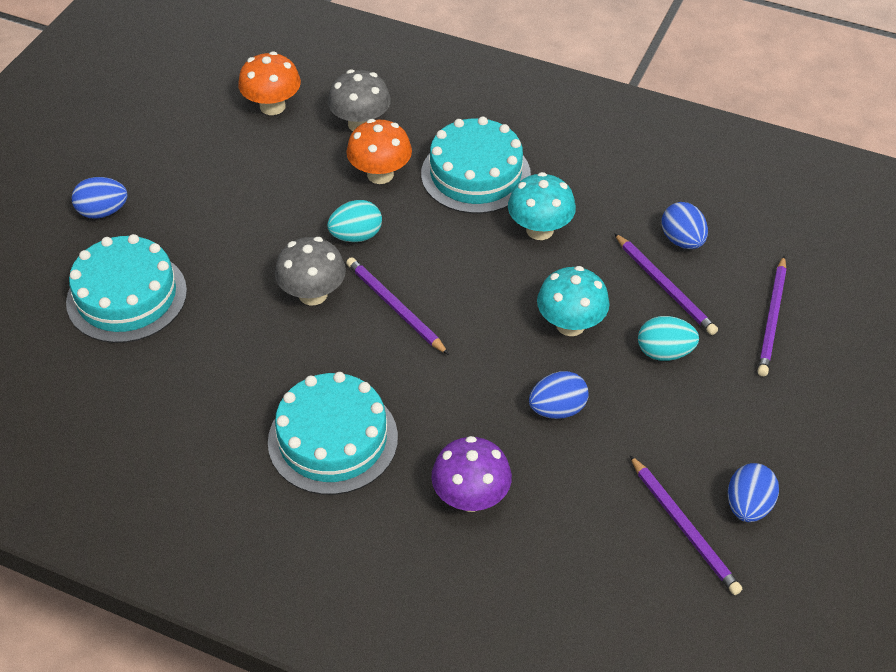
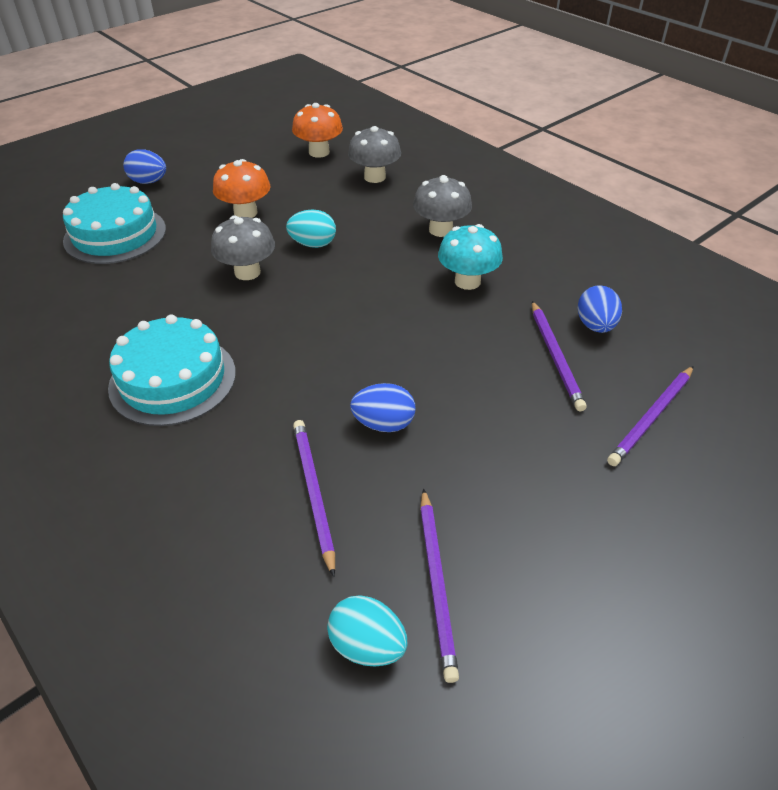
camera: 25 degrees right, 5 degrees down
(380, 174) = (364, 211): orange mushroom -> orange mushroom (245, 213)
(395, 307) = (303, 300): purple pencil -> purple pencil (313, 492)
(471, 497) = (248, 470): purple mushroom -> none
(475, 174) = (440, 230): turquoise cake -> grey mushroom
(570, 324) = (445, 359): turquoise mushroom -> none
(664, 352) = (520, 410): turquoise egg -> turquoise egg (367, 645)
(748, 506) = (521, 589): blue egg -> none

